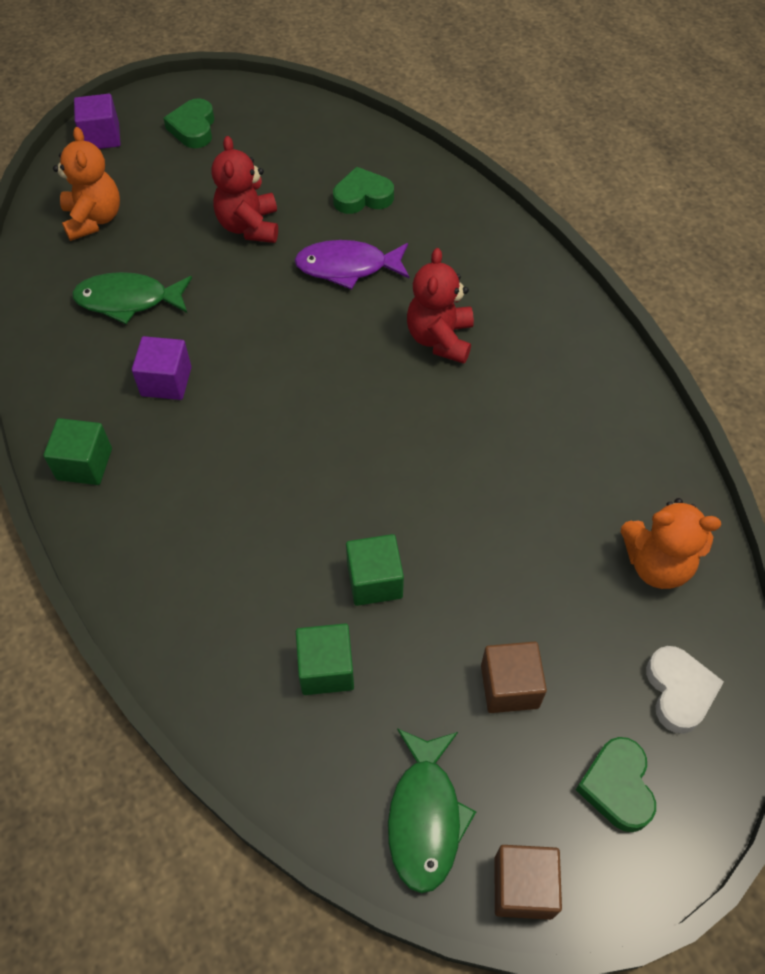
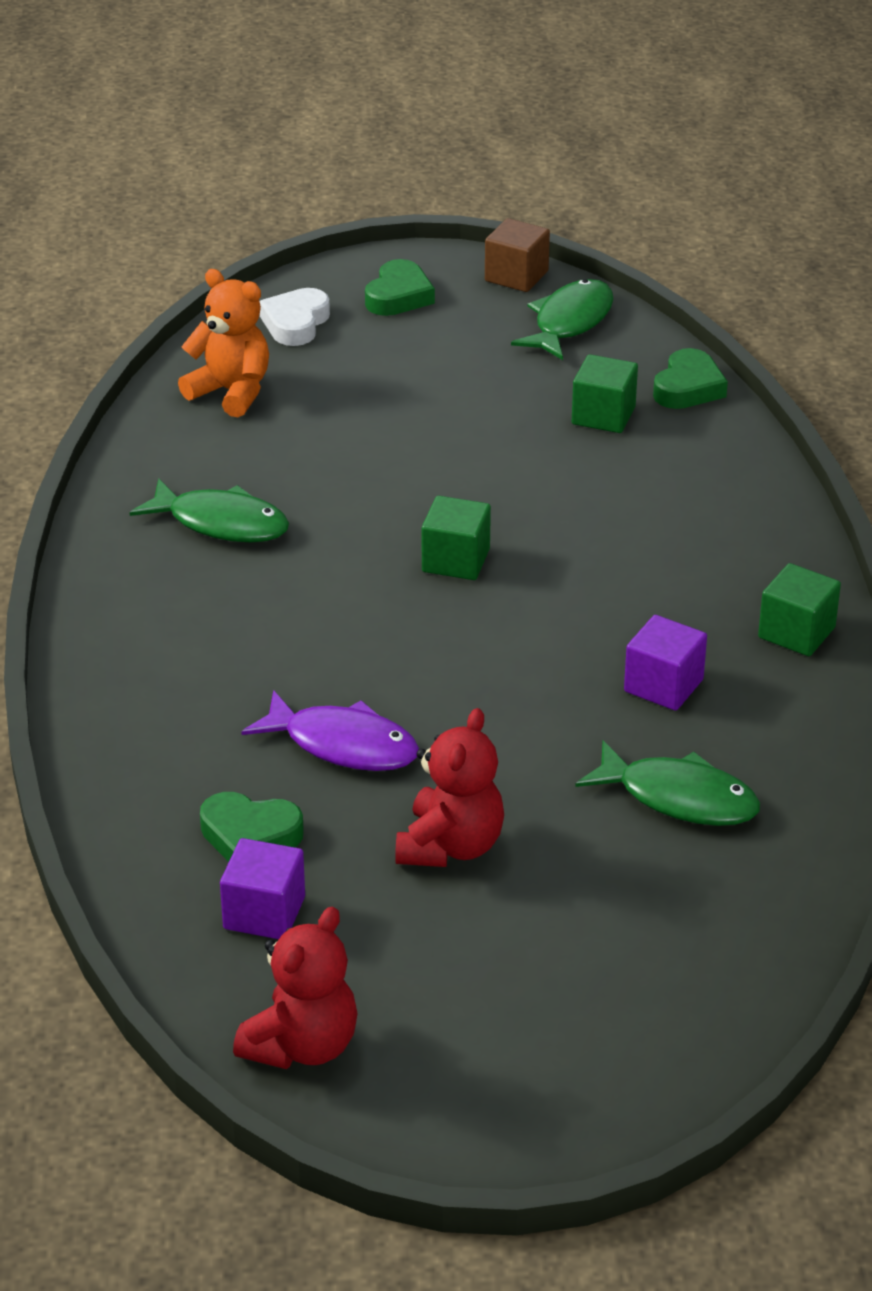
camera: 155 degrees left, 20 degrees down
(93, 219) = (692, 937): orange teddy bear -> none
(101, 137) = (629, 1091): purple cube -> purple cube (264, 913)
(193, 128) = (455, 1052): green heart -> green heart (688, 387)
(374, 581) = (518, 455): green cube -> green cube (456, 560)
(440, 339) = (285, 627): red teddy bear -> red teddy bear (302, 1046)
(509, 686) = (441, 363): brown cube -> none
(550, 413) = (221, 523): none -> green fish

